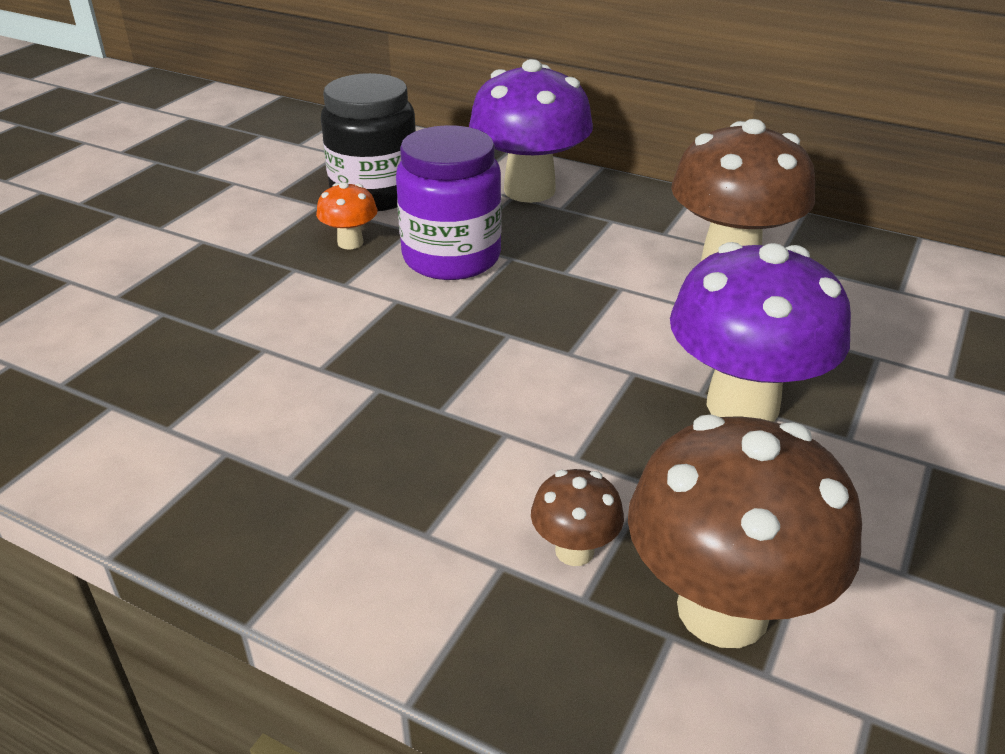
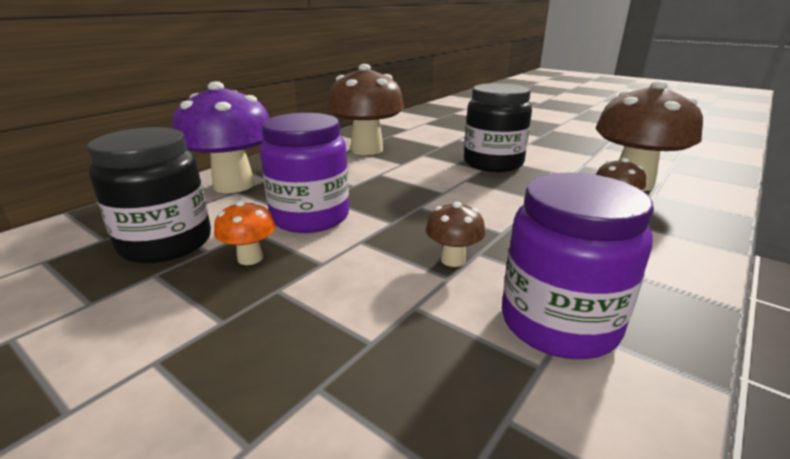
camera: 80 degrees left, 10 degrees down
(230, 445) = (559, 323): none -> purple jar
(358, 369) = (453, 260): none -> brown mushroom
(742, 405) = (493, 163): purple mushroom -> black jar

